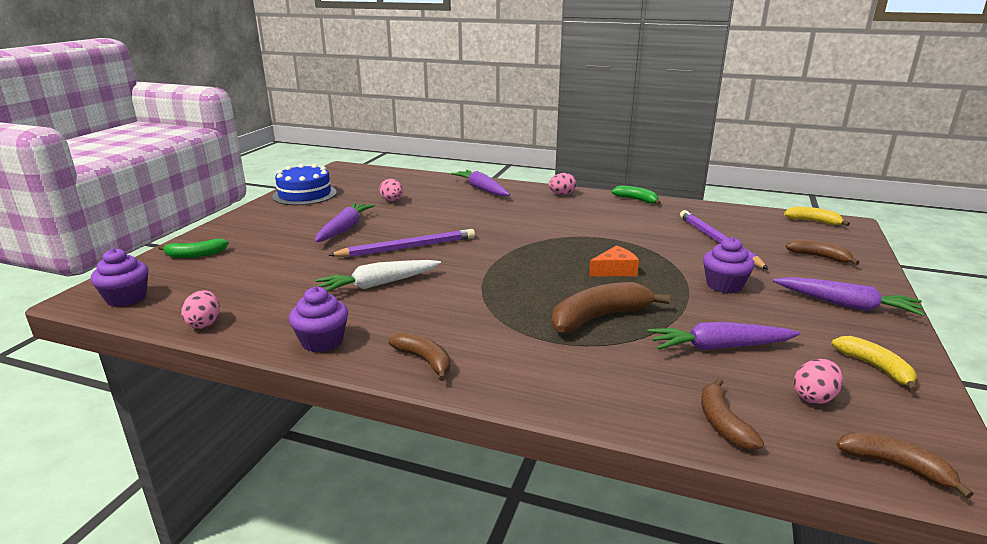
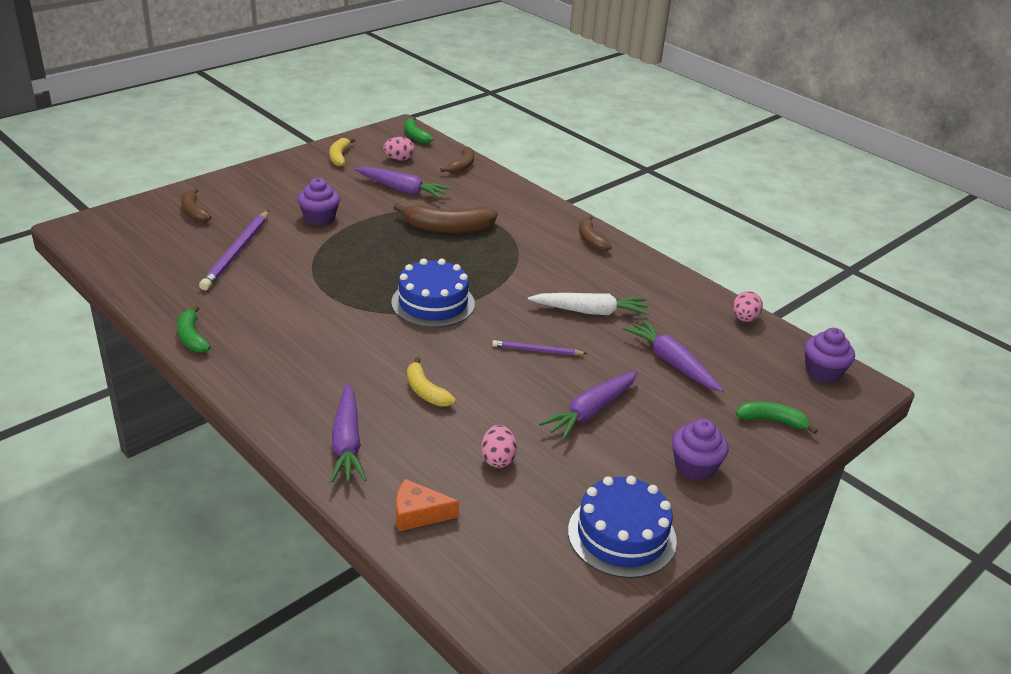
camera: 155 degrees left, 10 degrees up
(322, 341) = (654, 274): purple cupcake -> purple cupcake (694, 467)
(407, 247) = (537, 350): purple pencil -> purple pencil, size x0.55
(521, 253) = (433, 303): none -> blue cake
(561, 194) = (258, 385): pink egg -> none
(615, 270) = (378, 257): orange cheese -> orange cheese (418, 514)
(813, 221) = (97, 241): yellow banana -> yellow banana (426, 391)
(846, 305) = (271, 181): purple carrot -> purple carrot (672, 363)
(895, 466) = (415, 136): brown banana -> green banana

